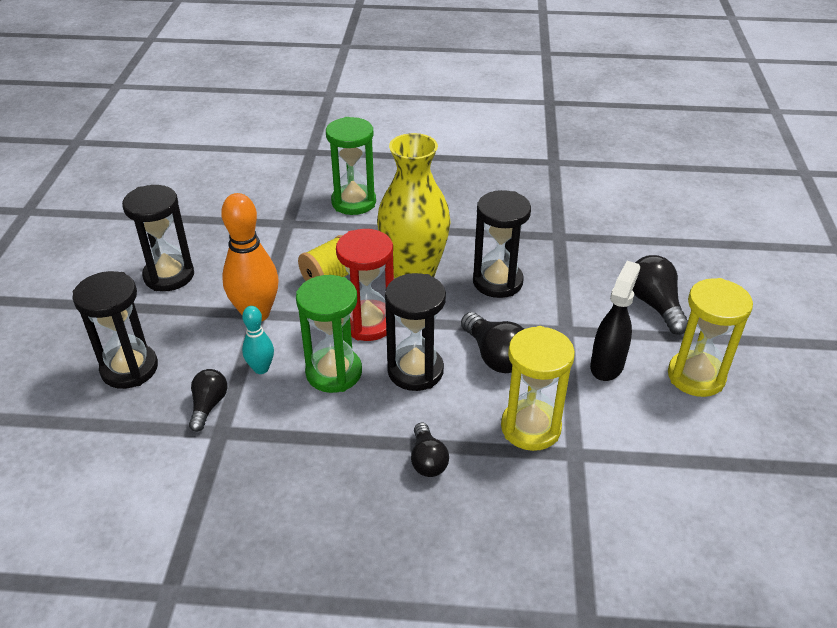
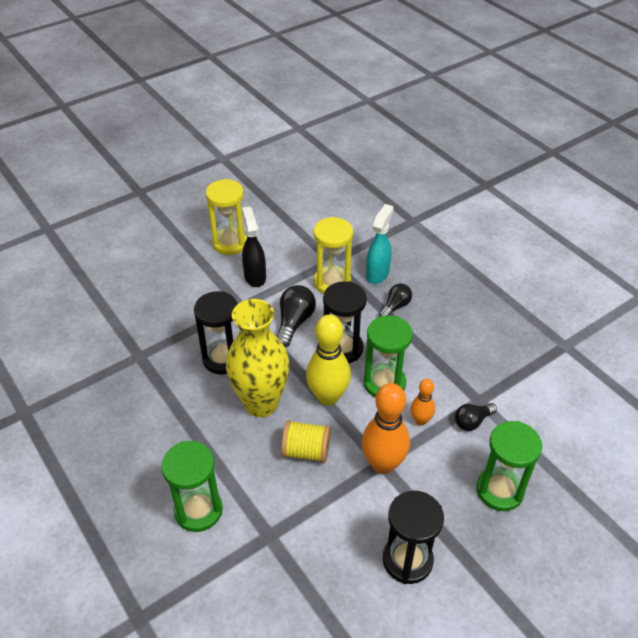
camera: 130 degrees left, 5 degrees up
(129, 369) = (499, 490): black hourglass -> green hourglass
(261, 368) = (420, 420): turquoise bowling pin -> orange bowling pin
(368, 323) = (328, 397): red hourglass -> yellow bowling pin
(504, 485) = (377, 274): none -> turquoise spray bottle
(607, 365) = (255, 276): black spray bottle -> black spray bottle turned 90 degrees clockwise
(655, 305) = (180, 280): black light bulb -> none

